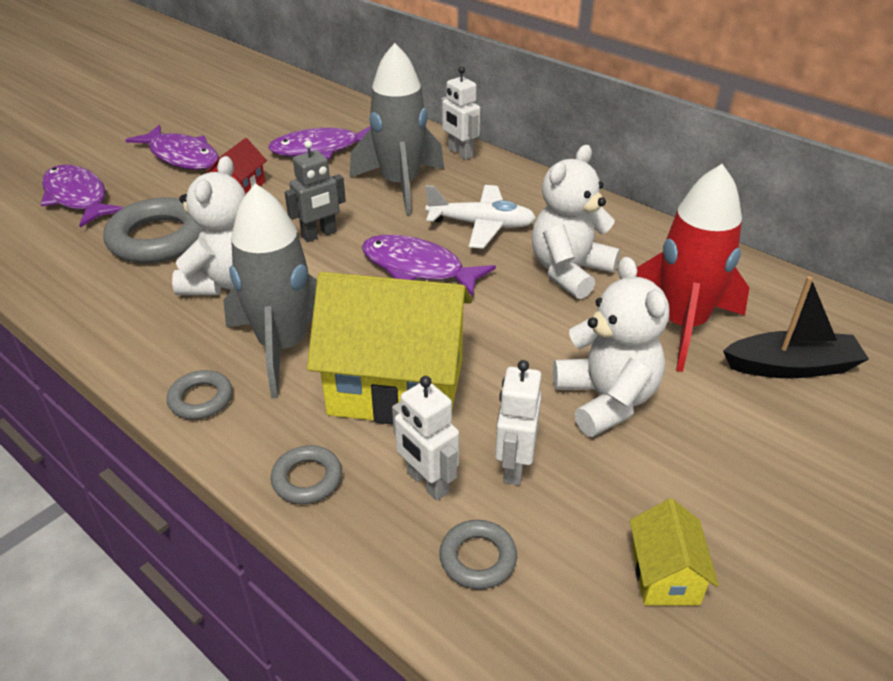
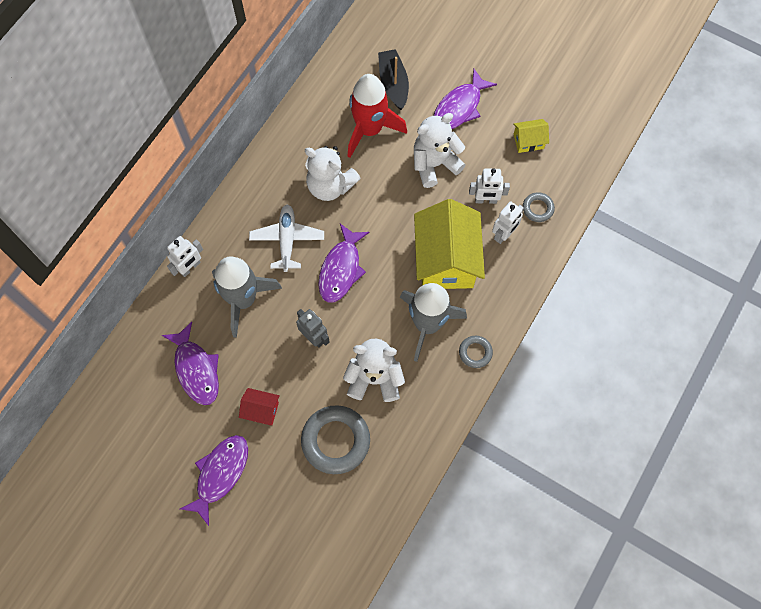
camera: 100 degrees left, 30 degrees up
(78, 198) = (292, 525): purple fish -> purple fish (459, 107)
(307, 479) = (514, 285): grey ring -> none

